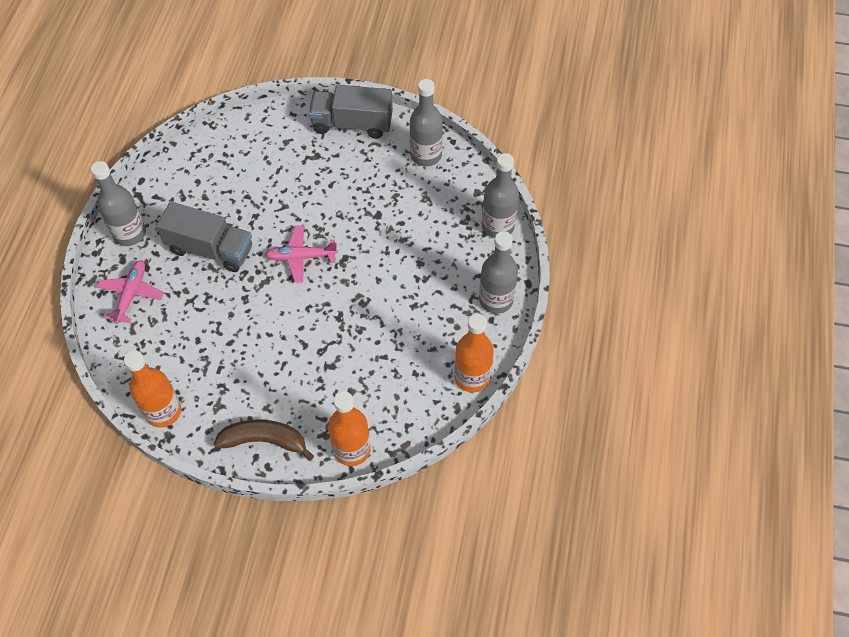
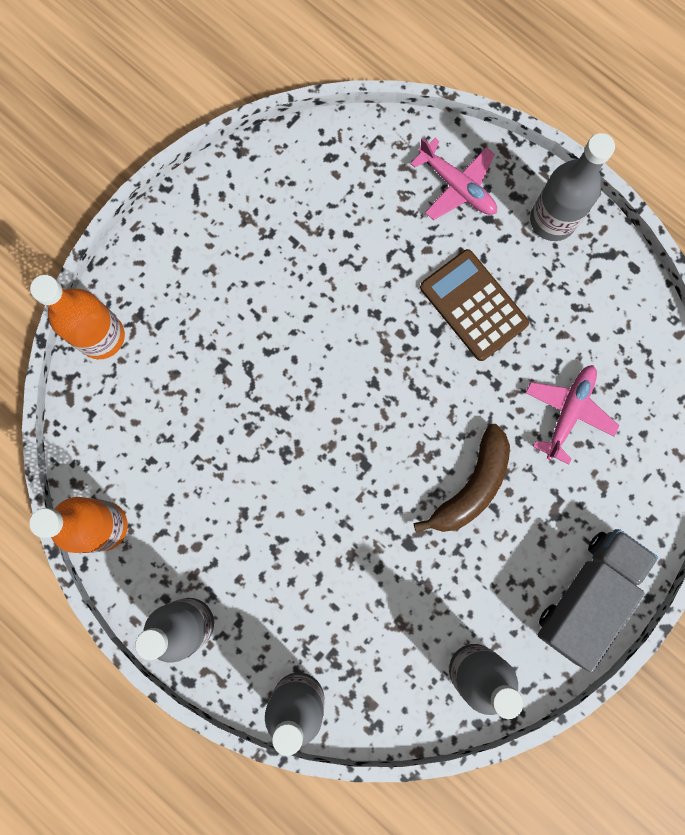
camera: 120 degrees right, 20 degrees up
(163, 411) = (275, 158): orange bottle -> none
(210, 249) = (473, 305): grey truck -> brown calculator
(264, 441) = (171, 248): brown banana -> brown banana (471, 486)
(301, 257) = (397, 410): pink plane -> pink plane (568, 412)

